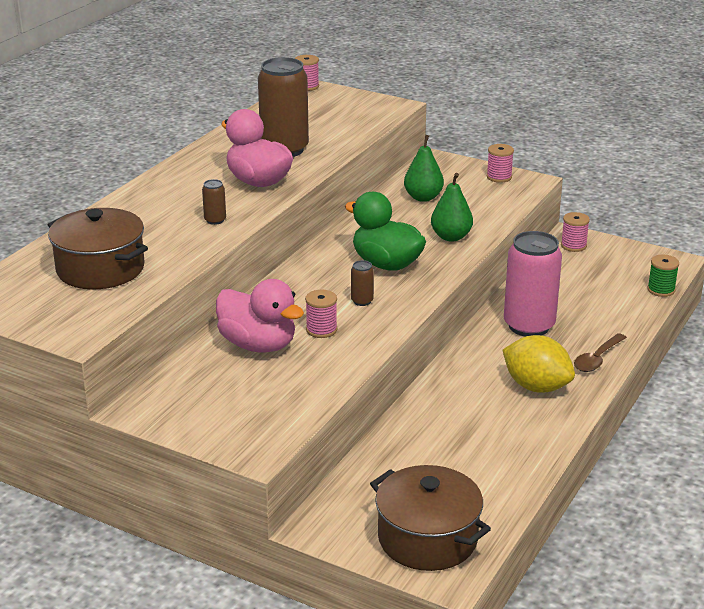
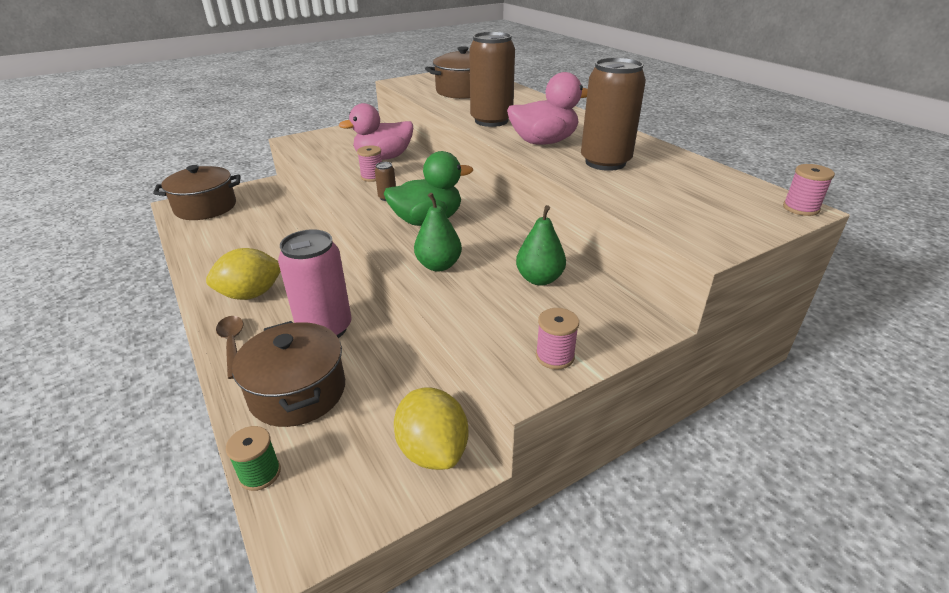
camera: 120 degrees right, 5 degrees up
(215, 220) = (491, 121): brown can -> brown can, size x2.42
(573, 246) = (433, 450): pink spool -> yellow lemon
(597, 307) = (298, 392): none -> brown pot

